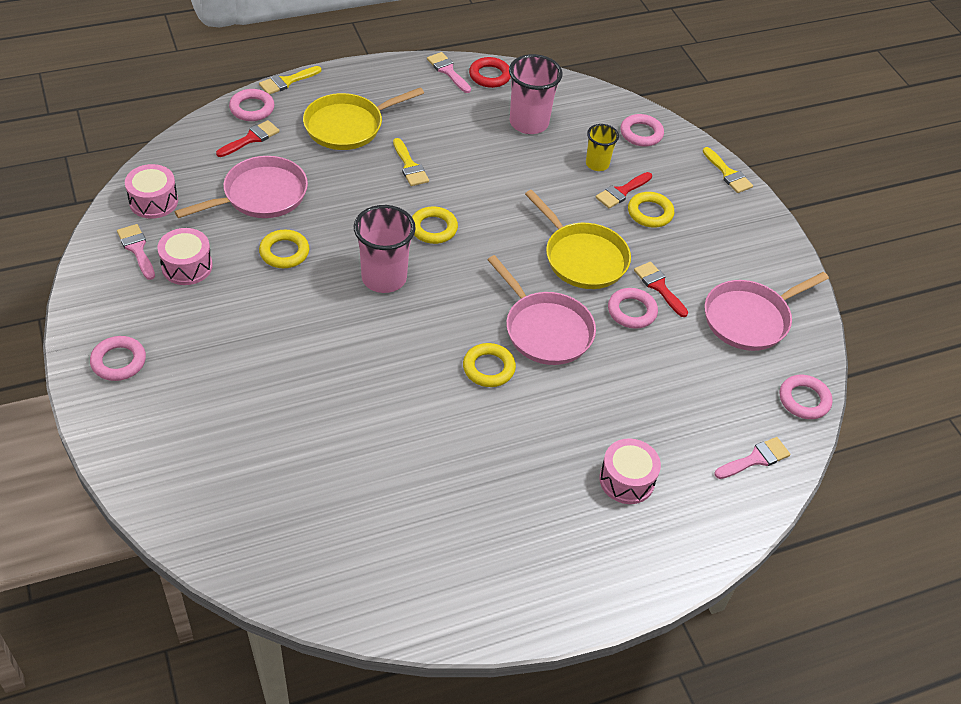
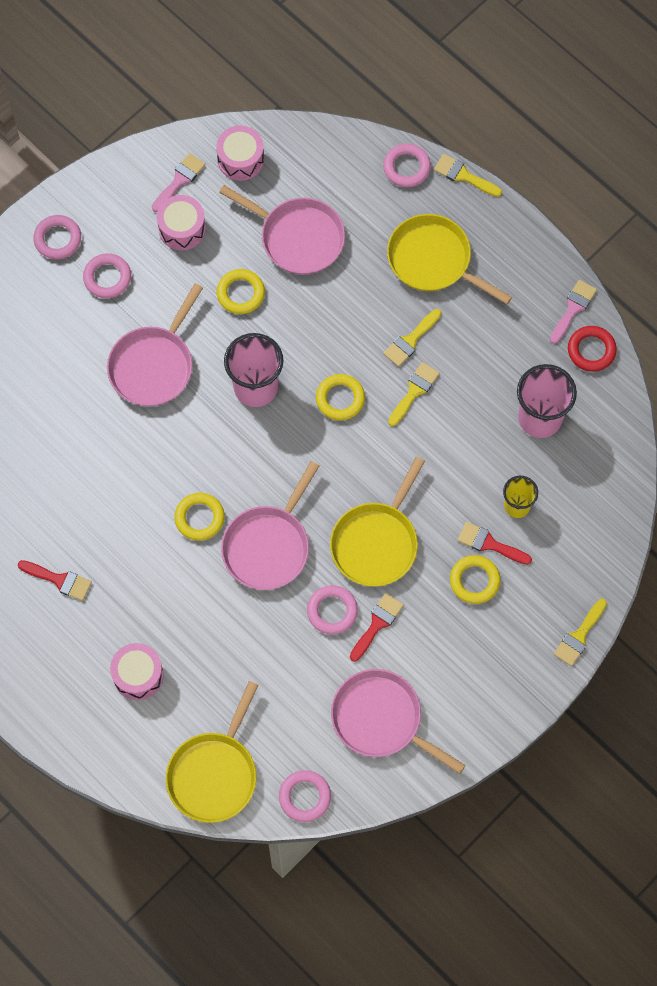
camera: 70 degrees right, 20 degrees up
(251, 138) = (365, 189): red brush -> red brush (59, 580)
(310, 341) = (153, 365): none -> pink pan
(457, 182) = (414, 391): none -> yellow brush
(641, 133) = (590, 530): pink ring -> pink ring (107, 278)
(755, 459) = (214, 774): pink brush -> yellow pan

